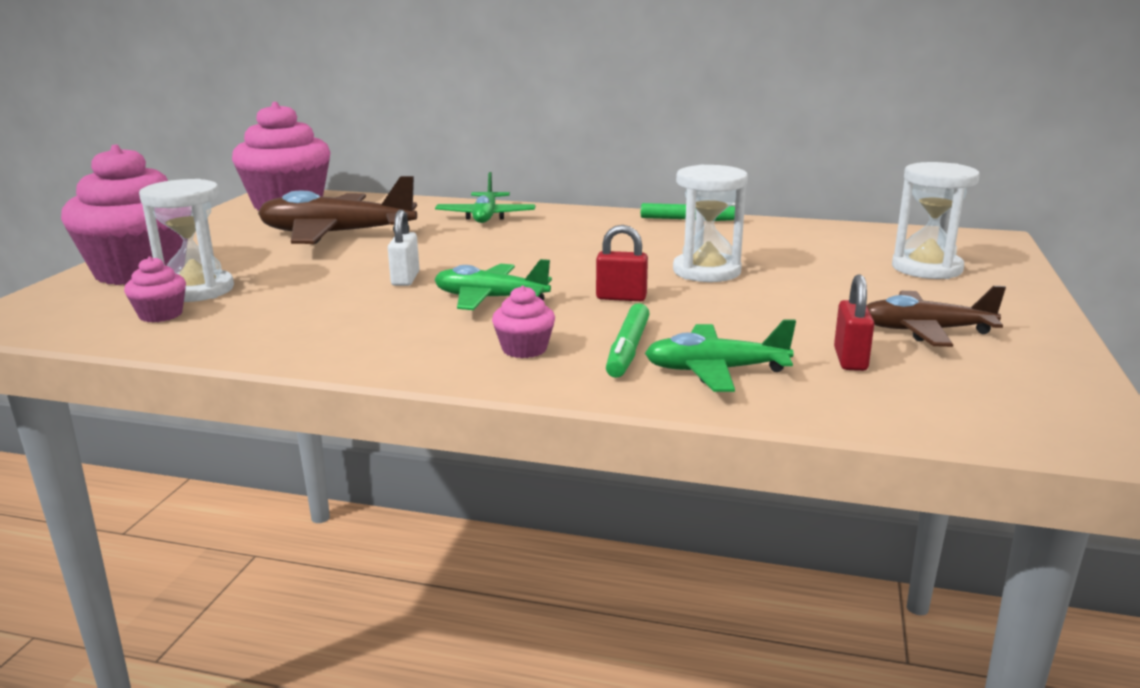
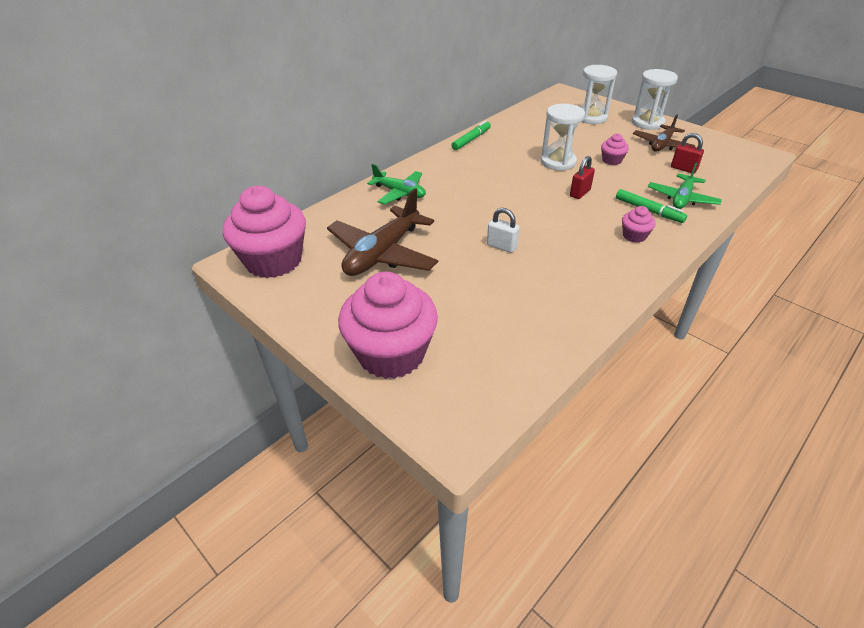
camera: 60 degrees left, 20 degrees up
(161, 315) = (502, 351): pink cupcake -> pink cupcake (611, 160)
(197, 290) = (460, 330): white hourglass -> white hourglass (647, 123)
(490, 299) = (556, 228): green plane -> none

